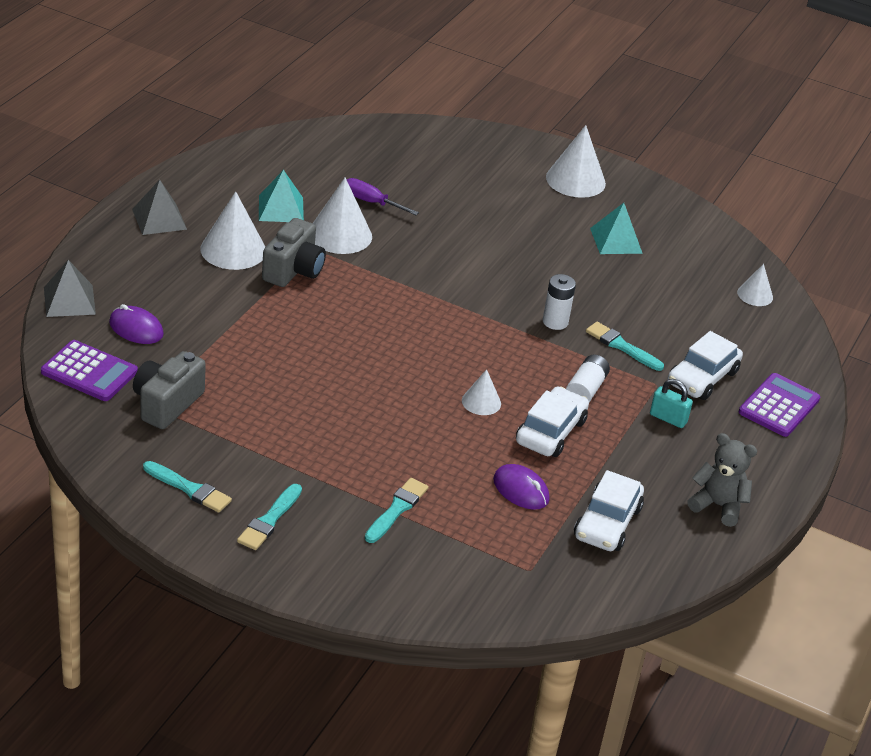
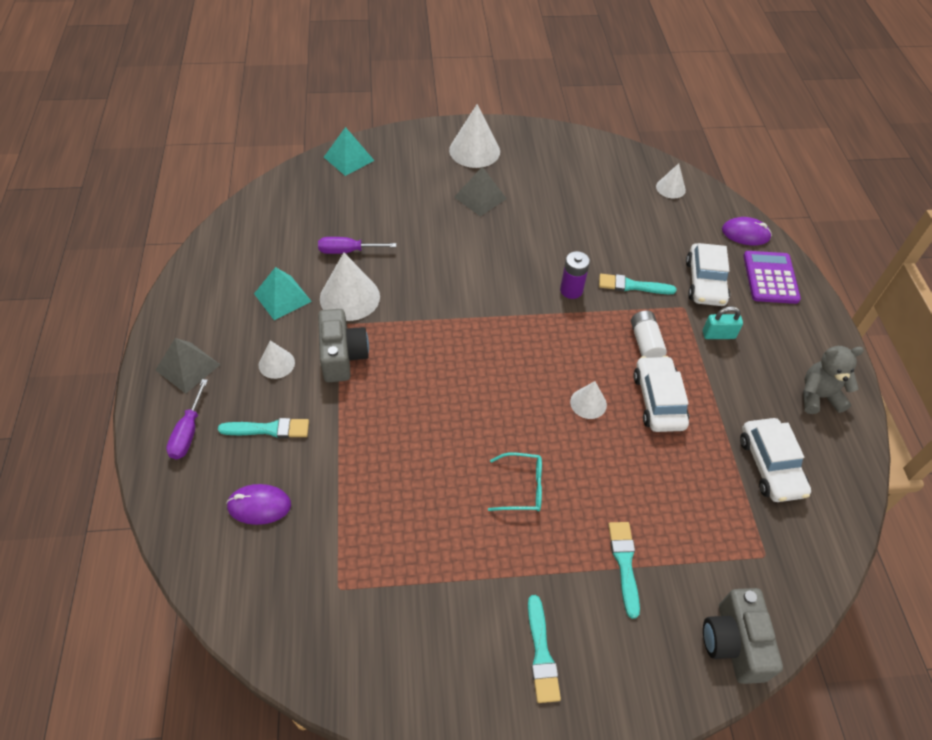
camera: 30 degrees left, 15 degrees up
(69, 300) = (173, 511): grey pyramid -> grey pyramid (480, 198)
(89, 372) = (255, 587): purple calculator -> none
(123, 259) = (188, 432): none -> purple screwdriver
(167, 404) = (352, 577): grey camera -> grey camera (733, 643)
(189, 489) = (449, 667): turquoise brush -> turquoise brush (269, 429)
(233, 250) = (276, 363): white cone -> white cone, size x0.56
(360, 423) = (521, 487): none -> turquoise glasses
(521, 490) = (689, 475): purple mouse -> purple mouse (745, 234)
(555, 322) = (571, 290): white battery -> purple battery
(616, 240) = (546, 190): turquoise pyramid -> turquoise pyramid (349, 158)

